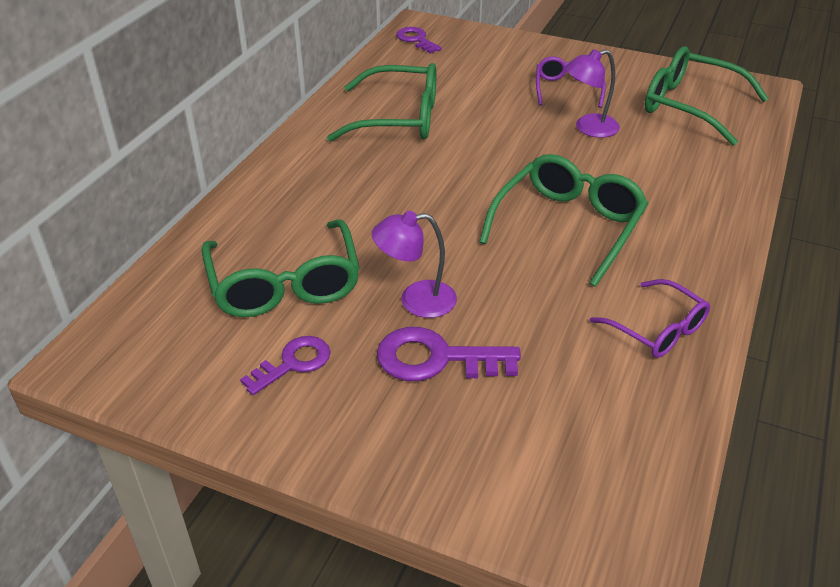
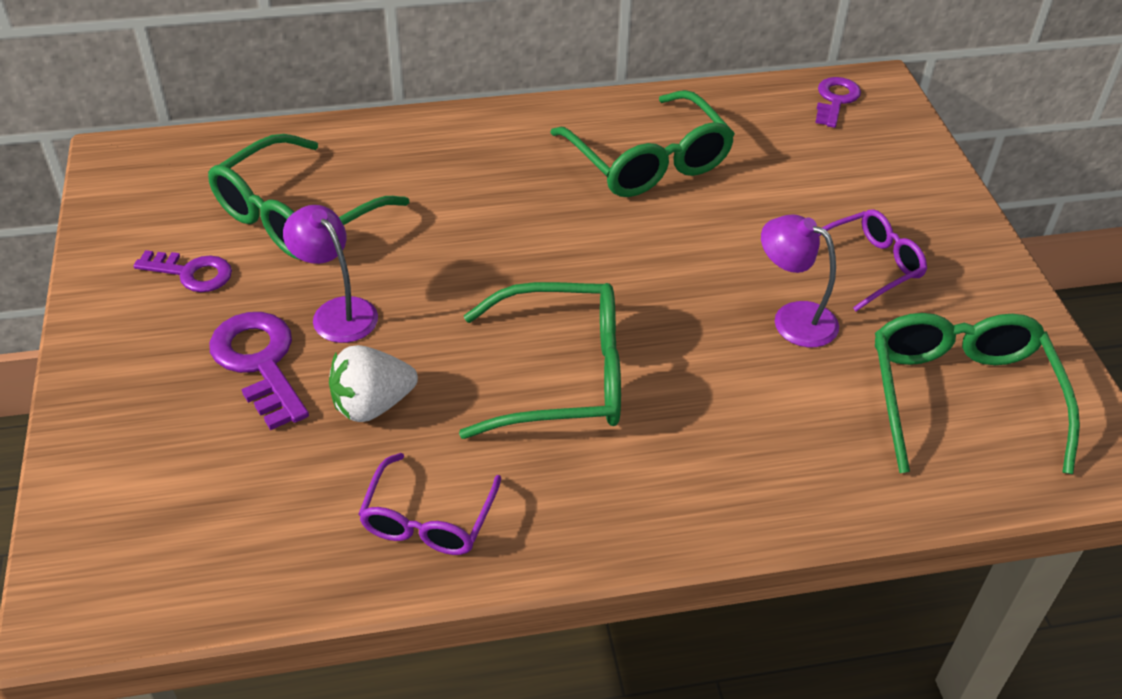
camera: 55 degrees right, 5 degrees up
(529, 317) = (372, 405): none -> white strawberry

